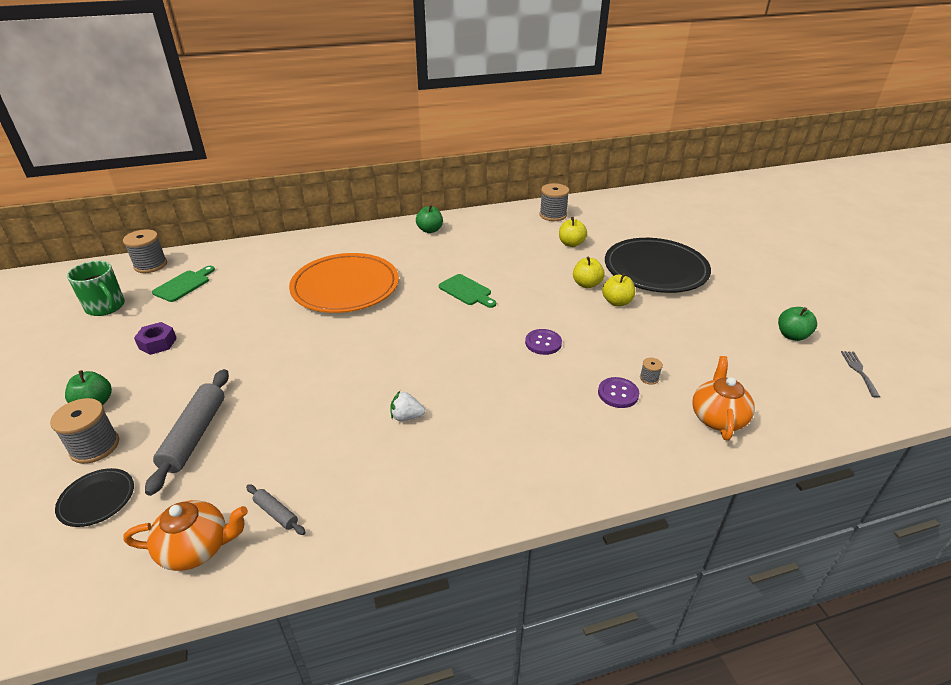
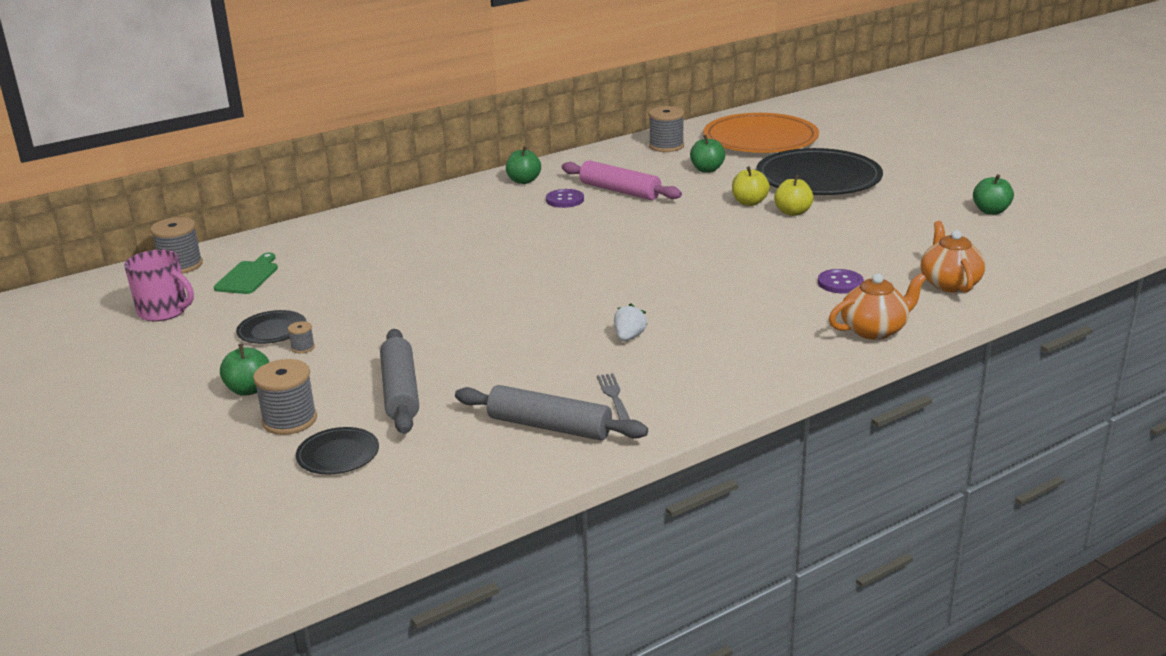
camera: 15 degrees left, 10 degrees down
(106, 307) = (164, 311): green mug -> pink mug
(157, 343) = (272, 330): purple nut -> black plate
(196, 548) = (487, 464): orange teapot -> orange teapot (874, 330)
(276, 513) = (549, 426): grey rolling pin -> grey rolling pin, size x2.07
(345, 287) = (463, 247): orange plate -> orange plate (760, 139)
(406, 416) = (629, 337): white strawberry -> white strawberry turned 120 degrees clockwise
(466, 291) = (614, 229): green cutting board -> none
(493, 253) = (620, 191): none -> pink rolling pin
(543, 343) = (734, 257): purple button -> purple button (565, 200)
(571, 244) = (707, 170): yellow apple -> green apple
(649, 378) = (865, 266): grey spool -> grey spool (303, 347)
(859, 371) = (1067, 228): grey fork -> grey fork (613, 396)

